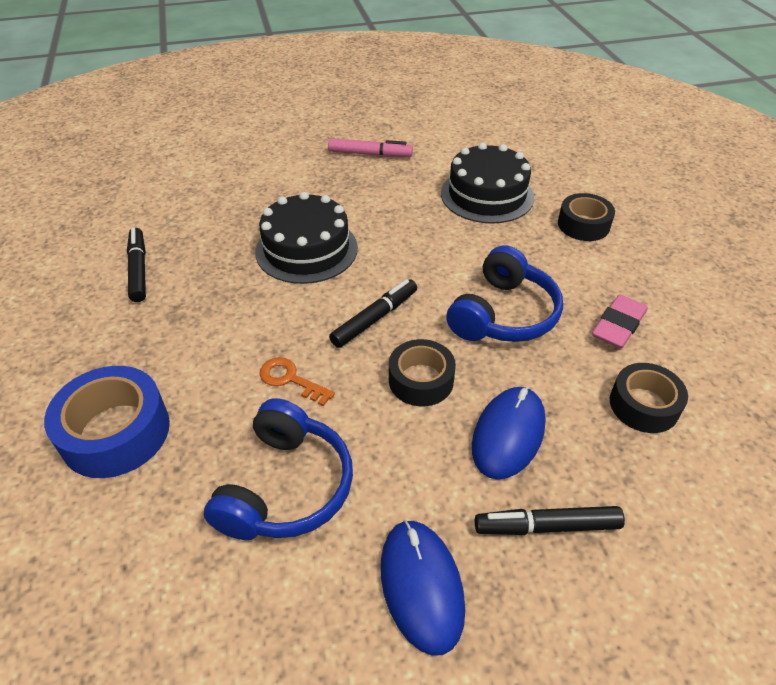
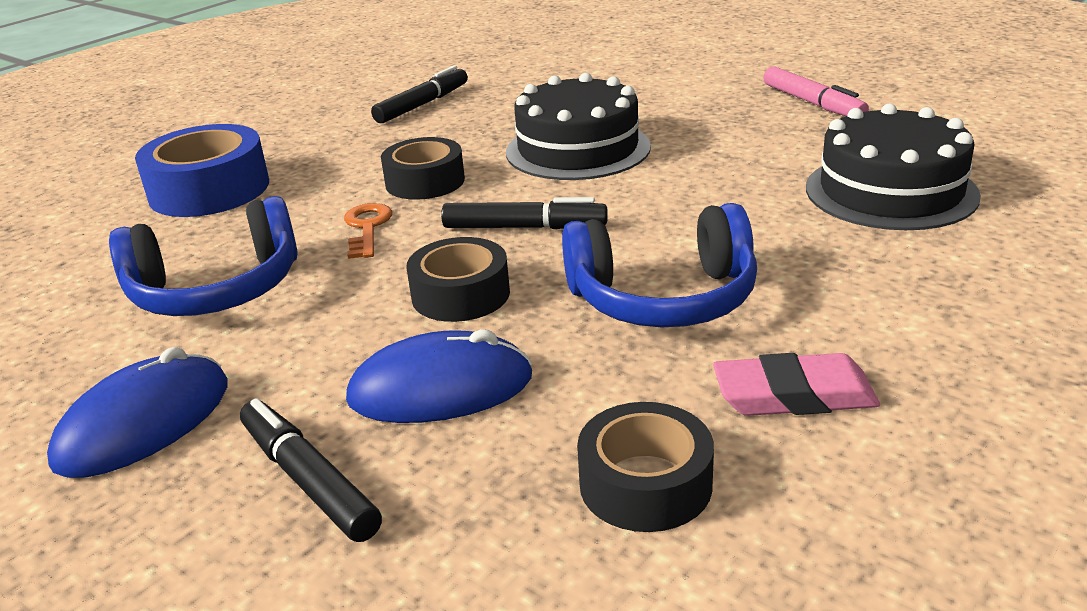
camera: 55 degrees right, 15 degrees down
(583, 225) = (982, 279): black tape -> black tape (425, 182)

